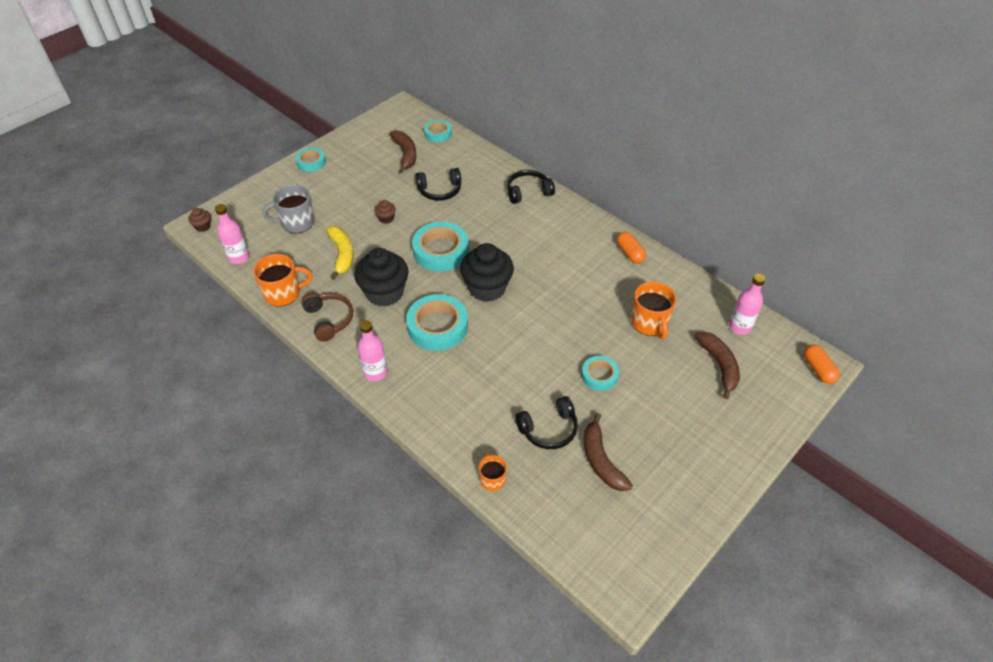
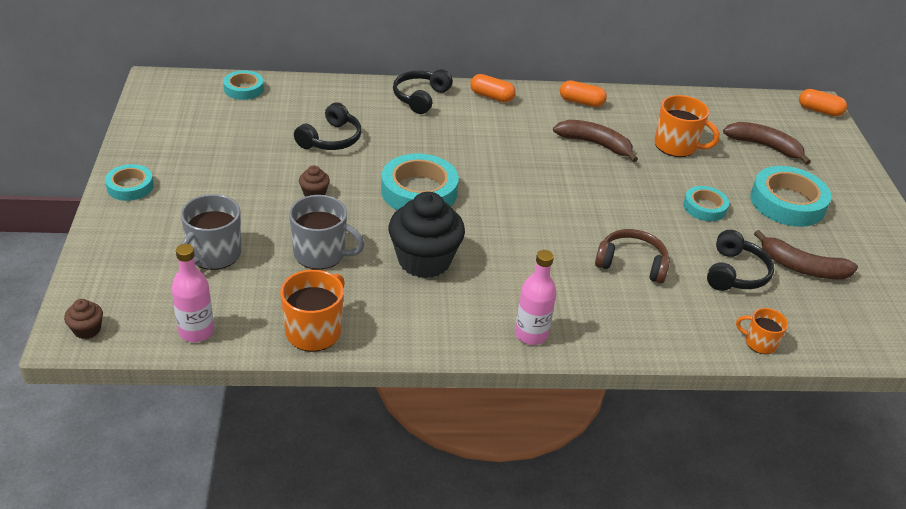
camera: 50 degrees left, 10 degrees down
(329, 320) = (408, 321): brown headphones -> brown headphones (631, 264)
(342, 254) = (321, 254): yellow banana -> grey mug
(405, 154) = (238, 124): brown banana -> brown banana (595, 144)
(437, 326) = (522, 257): turquoise tape -> turquoise tape (787, 203)
(487, 288) = (512, 197): black cupcake -> none
(574, 216) = (491, 96): none -> orange capsule
(740, 327) = (735, 111): pink bottle -> none

